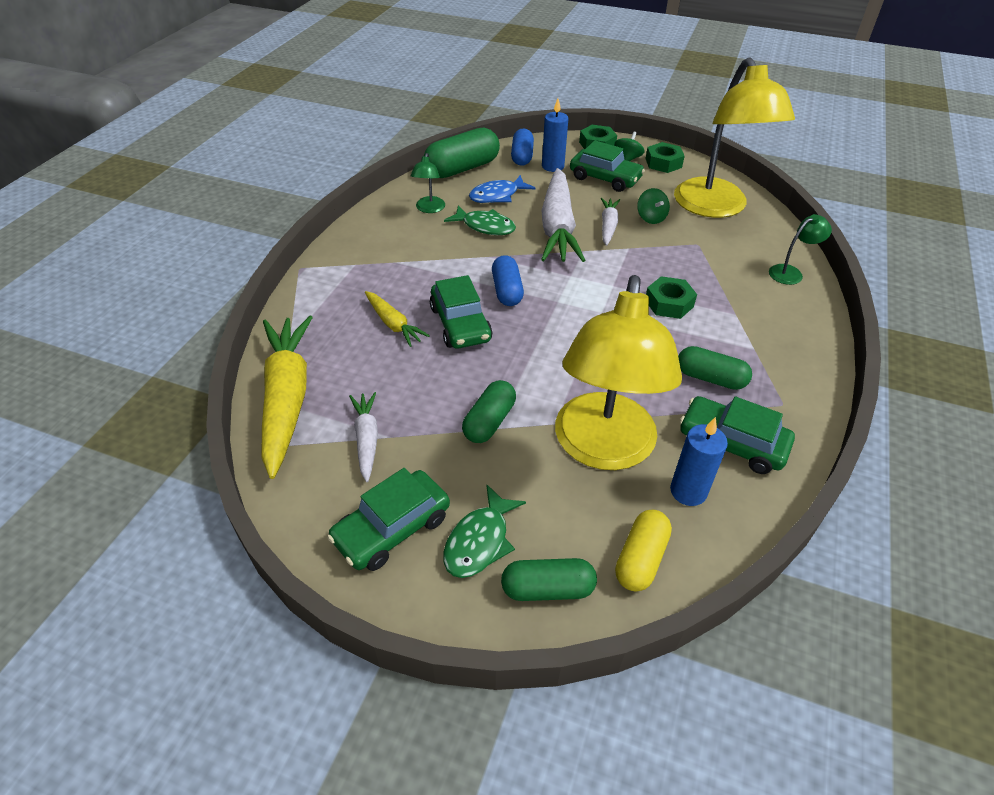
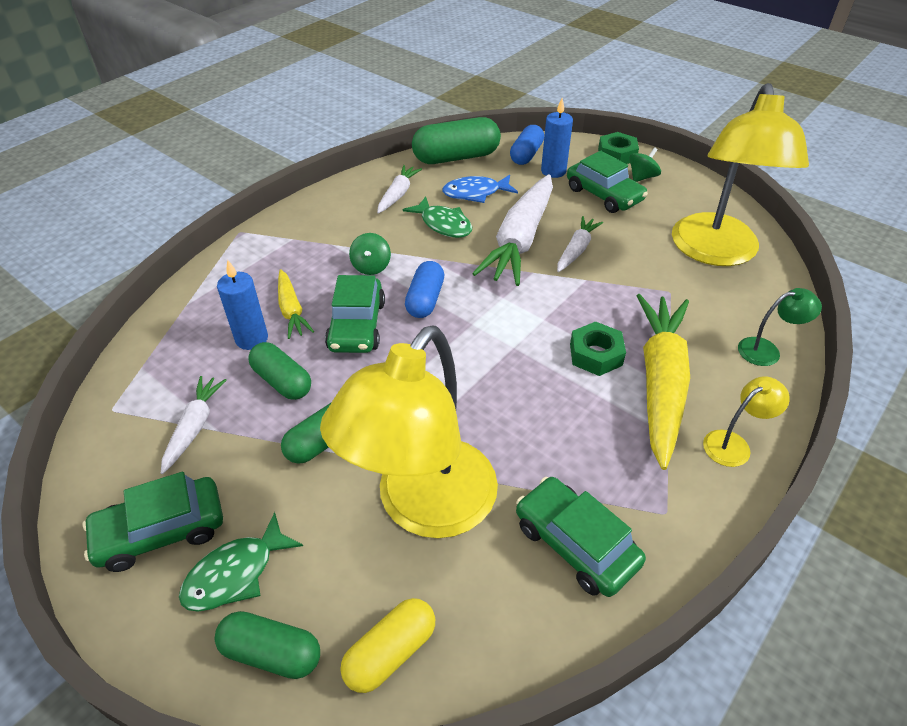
camera: 20 degrees right, 0 degrees up
(287, 399) = (148, 364): yellow carrot -> yellow carrot (660, 383)
(429, 209) = (398, 194): green lamp -> white carrot
(651, 218) = (631, 250): green spinning top -> green spinning top (371, 266)
(663, 163) = (682, 188): green nut -> none
(688, 491) = (490, 588): blue candle -> blue candle (251, 339)
(710, 378) = (594, 456): green capsule -> green capsule (282, 381)
(803, 344) = (733, 444): none -> yellow lamp

